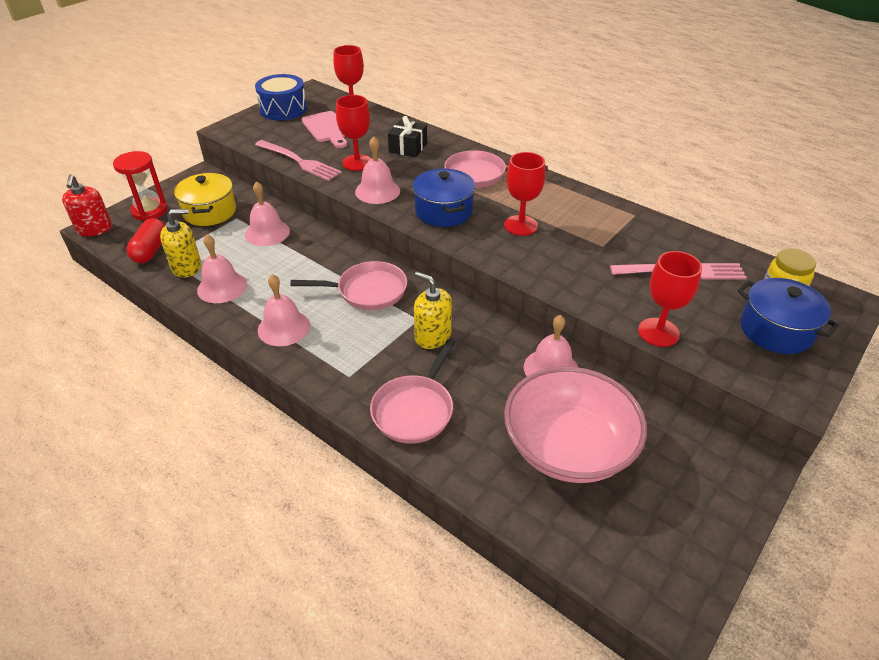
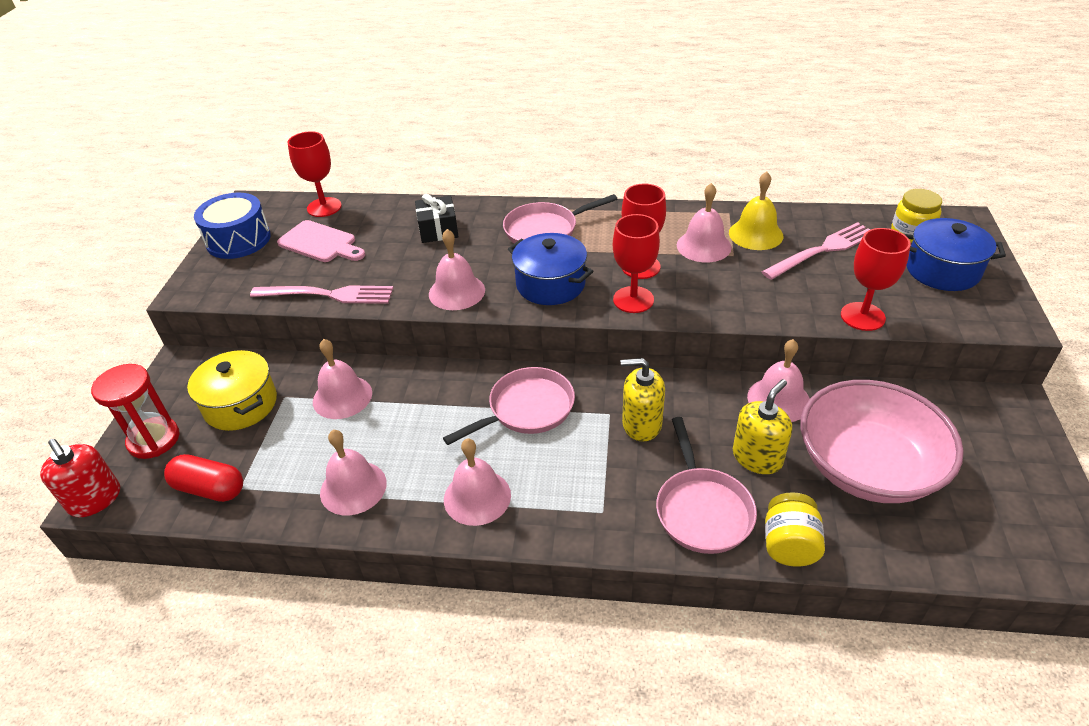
camera: 30 degrees left, 0 degrees up
(151, 250) = (210, 488): red capsule -> red capsule turned 45 degrees counterclockwise
(187, 267) = (282, 486): yellow soap dispenser -> yellow soap dispenser (757, 457)
(357, 163) = (399, 269): red goblet -> red goblet (633, 300)
(450, 464) = (789, 545): none -> yellow jar
(586, 230) = (703, 246): none -> pink bell
(639, 238) = (755, 234): none -> yellow bell

